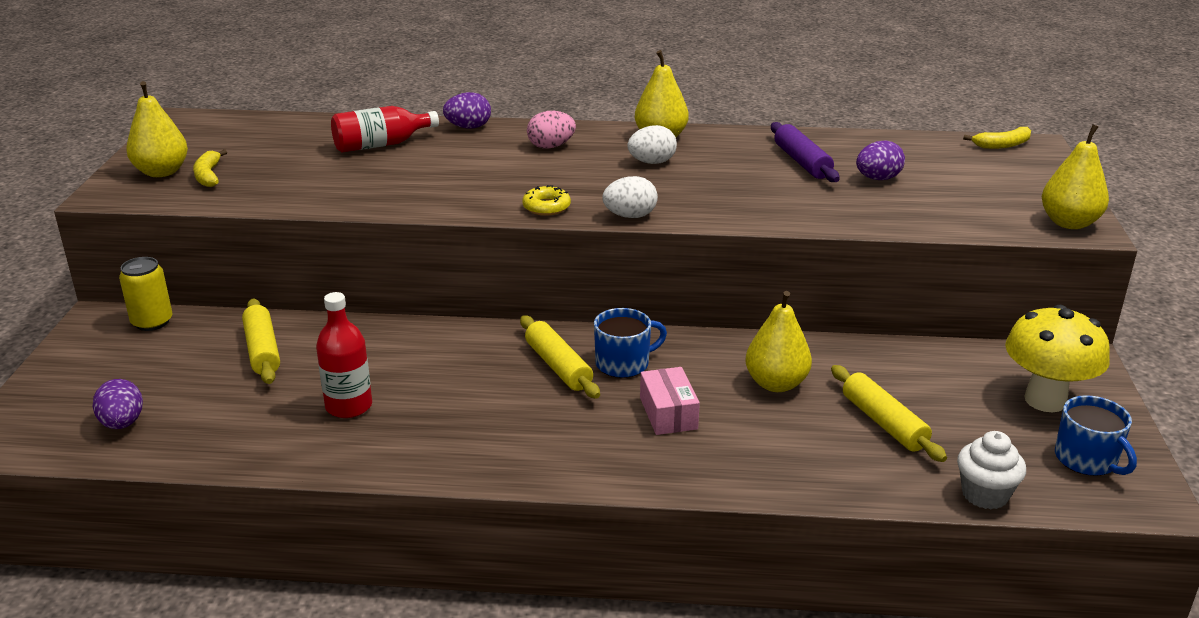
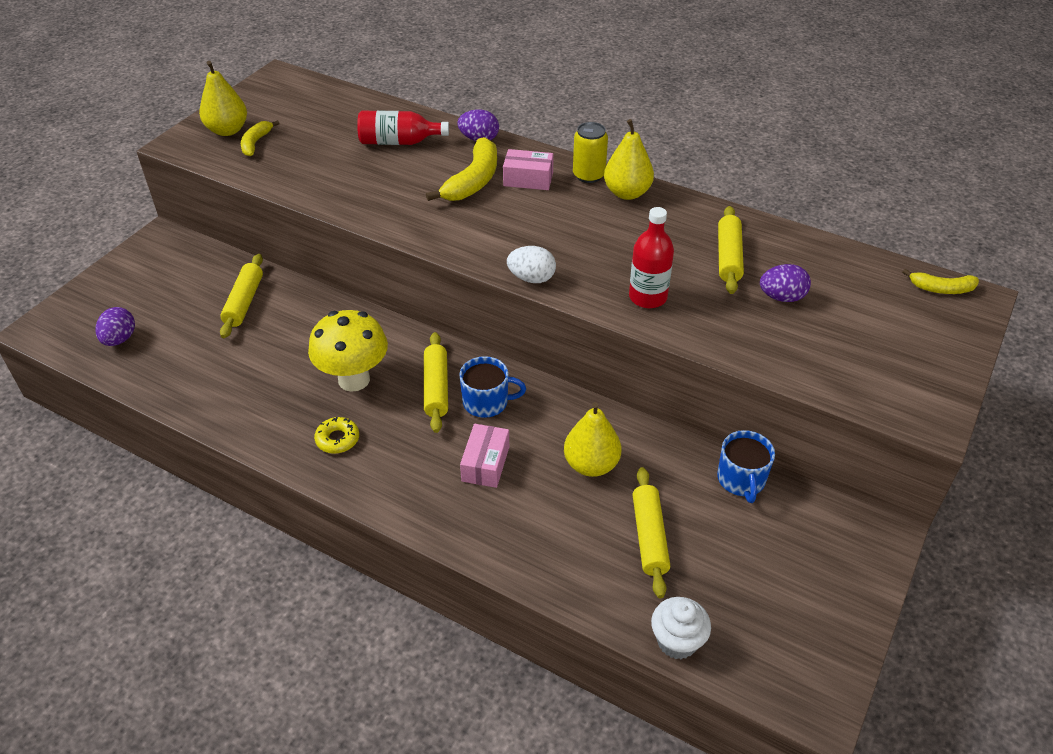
camera: 25 degrees right, 15 degrees up
(152, 322) = (191, 252): yellow can -> yellow can (588, 175)
(349, 406) = (267, 375): red bottle -> red bottle (648, 297)
(494, 158) = (473, 181): none -> yellow banana
(546, 207) = (473, 248): yellow donut -> yellow donut (337, 439)
(551, 146) = (528, 179): pink egg -> pink box
(652, 162) = (597, 221): white egg -> none
(802, 162) = (728, 257): purple rolling pin -> yellow rolling pin
(1045, 400) = (810, 566): yellow mushroom -> yellow mushroom (354, 380)
(1069, 223) = (921, 407): yellow pear -> none
(1087, 460) = (796, 642): blue mug -> blue mug (741, 480)

